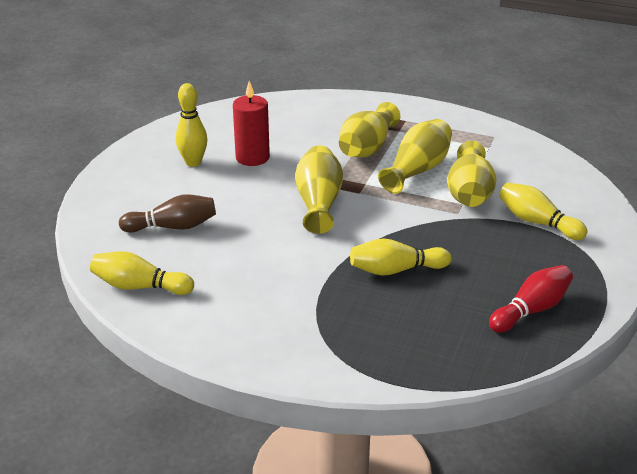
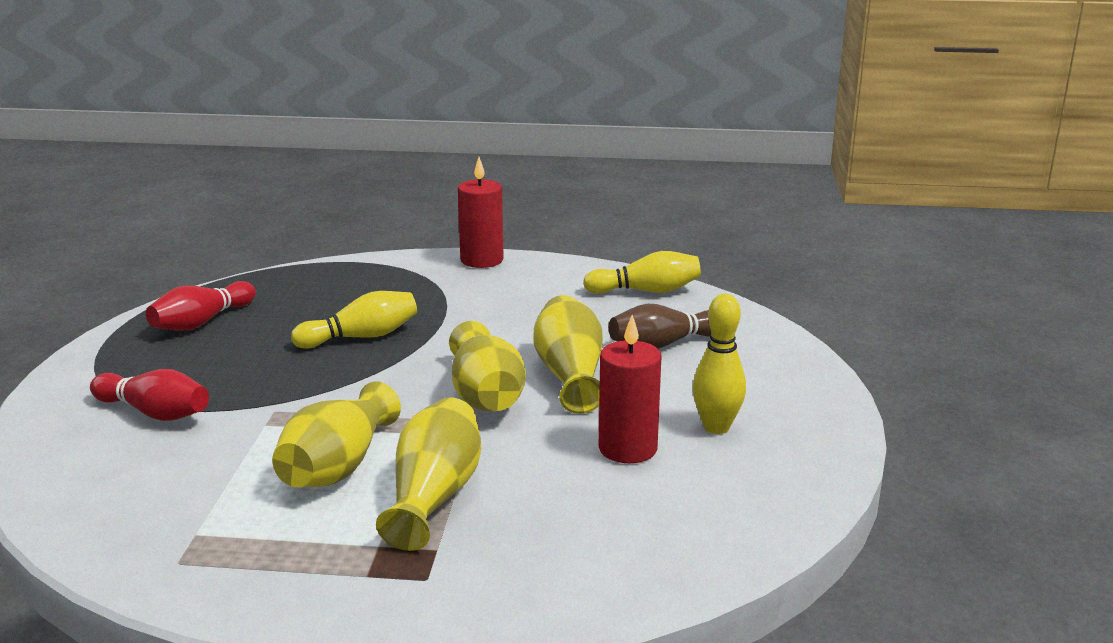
camera: 165 degrees right, 10 degrees down
(262, 361) = (482, 260): none -> red candle
(469, 193) = (251, 440): yellow vase -> yellow vase (570, 375)
(537, 222) = (154, 413): yellow bowling pin -> red bowling pin

